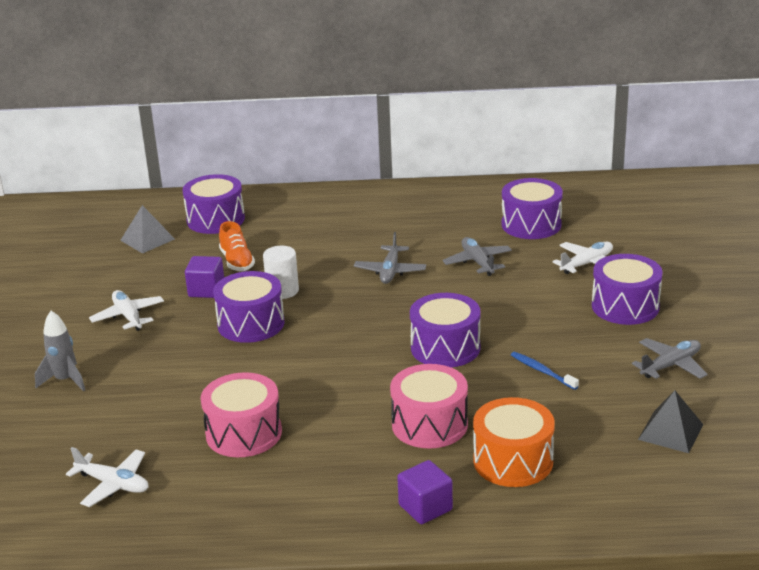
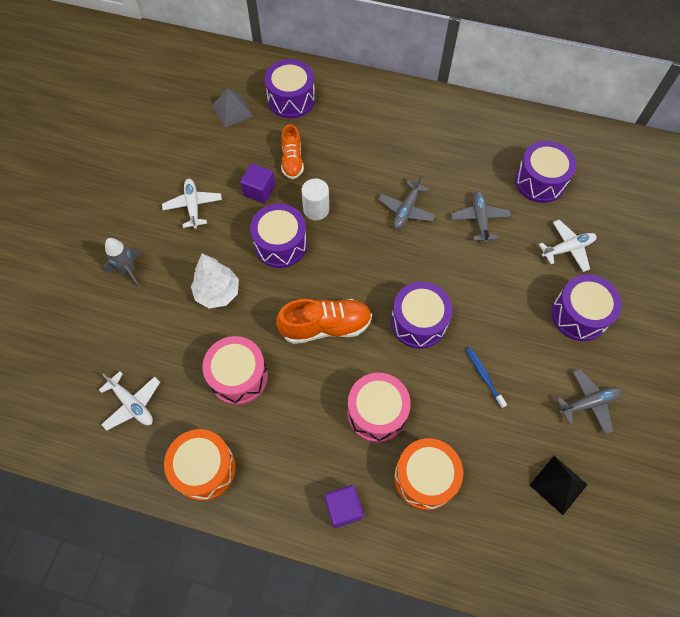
camera: 15 degrees right, 35 degrees up
(188, 375) = (217, 292): none -> white tree
(232, 515) = (204, 468): none -> orange drum
(335, 373) = (325, 326): none -> orange shoe

